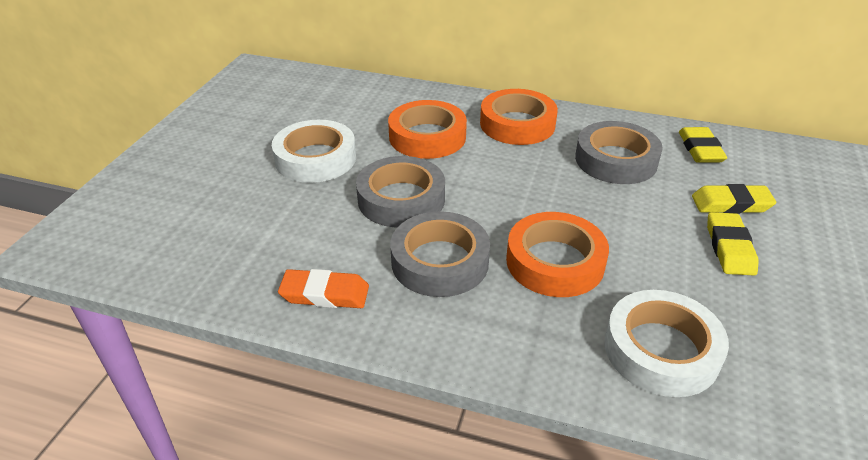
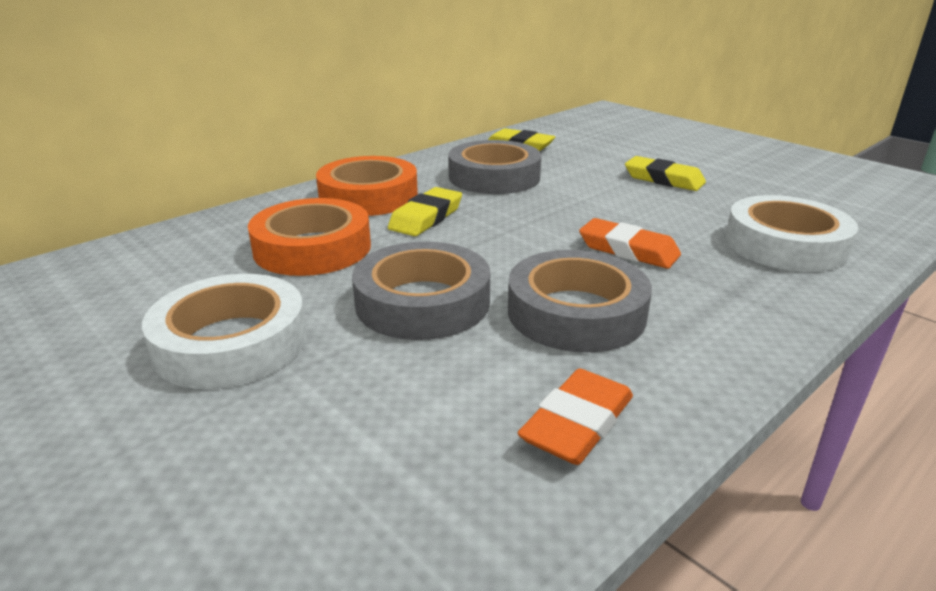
camera: 60 degrees left, 10 degrees down
(555, 262) = (628, 250): orange tape -> orange eraser
(731, 204) = (606, 161): yellow eraser -> yellow eraser (426, 217)

